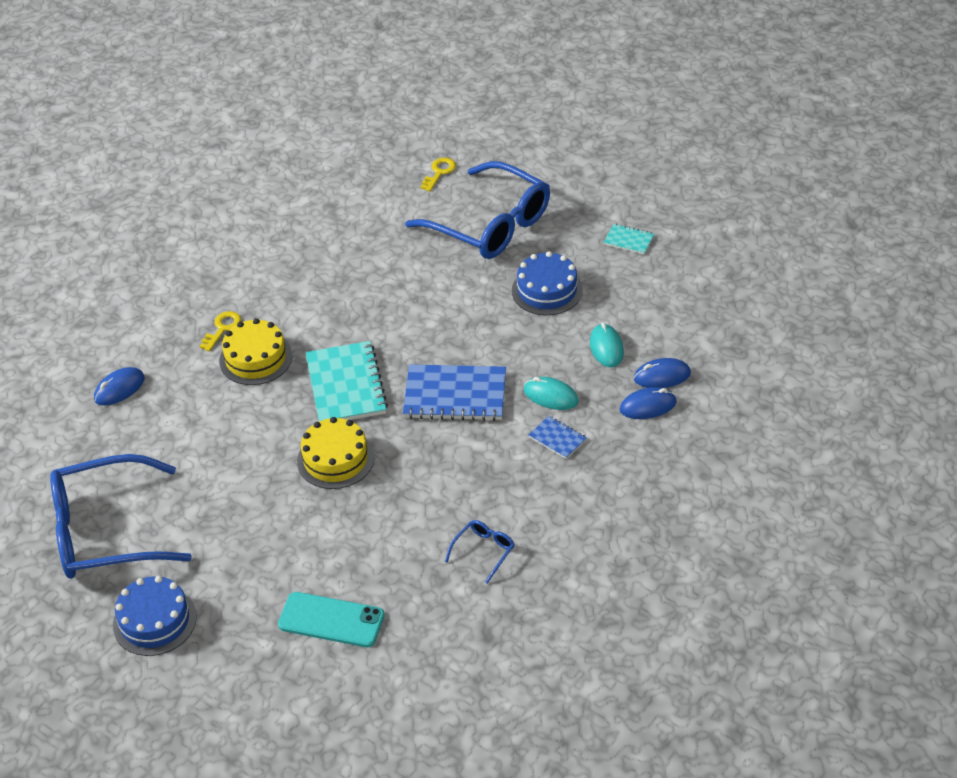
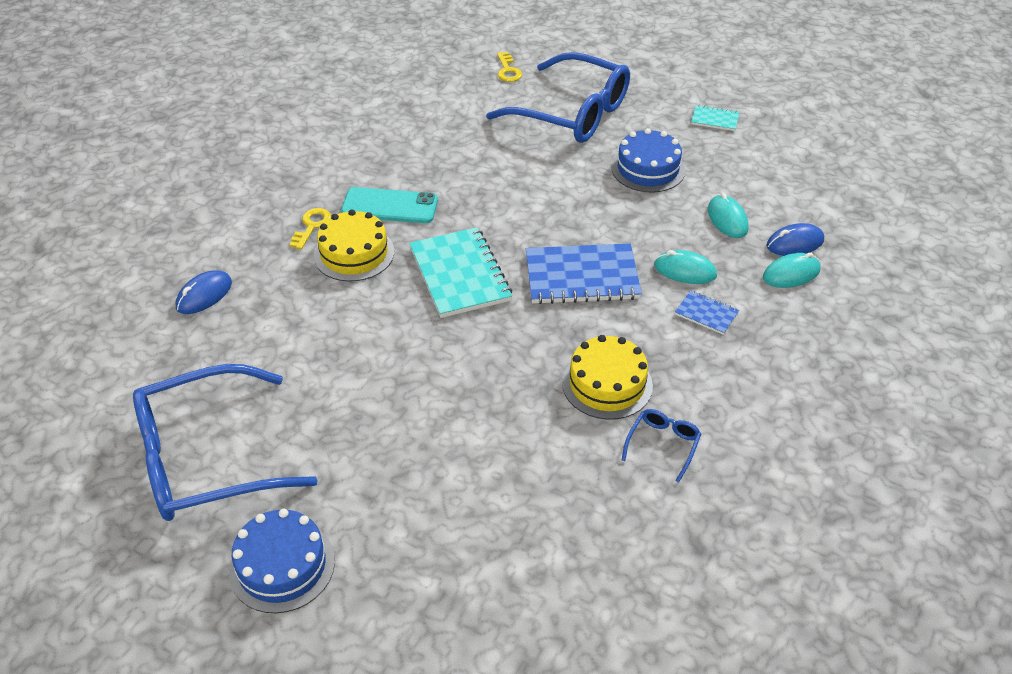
camera: 10 degrees left, 0 degrees up
(331, 620) = (503, 544): turquoise phone -> turquoise phone (390, 206)
(335, 459) = (466, 353): yellow cake -> yellow cake (607, 384)
(439, 172) = (508, 70): yellow key -> yellow key turned 150 degrees clockwise
(648, 406) = (791, 274): blue mouse -> turquoise mouse

